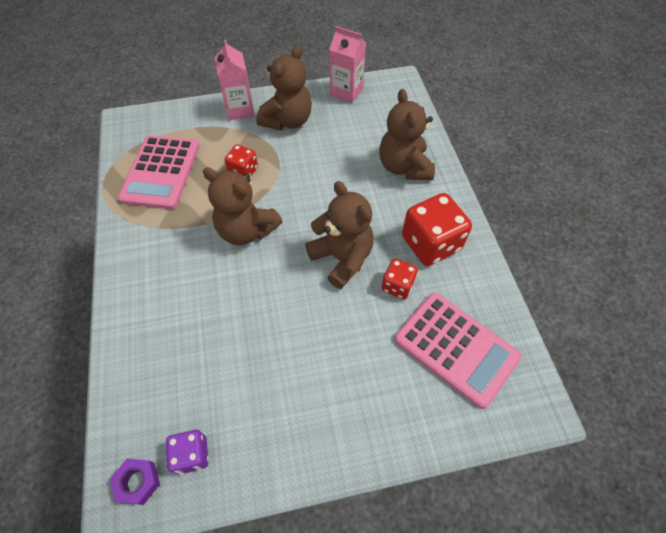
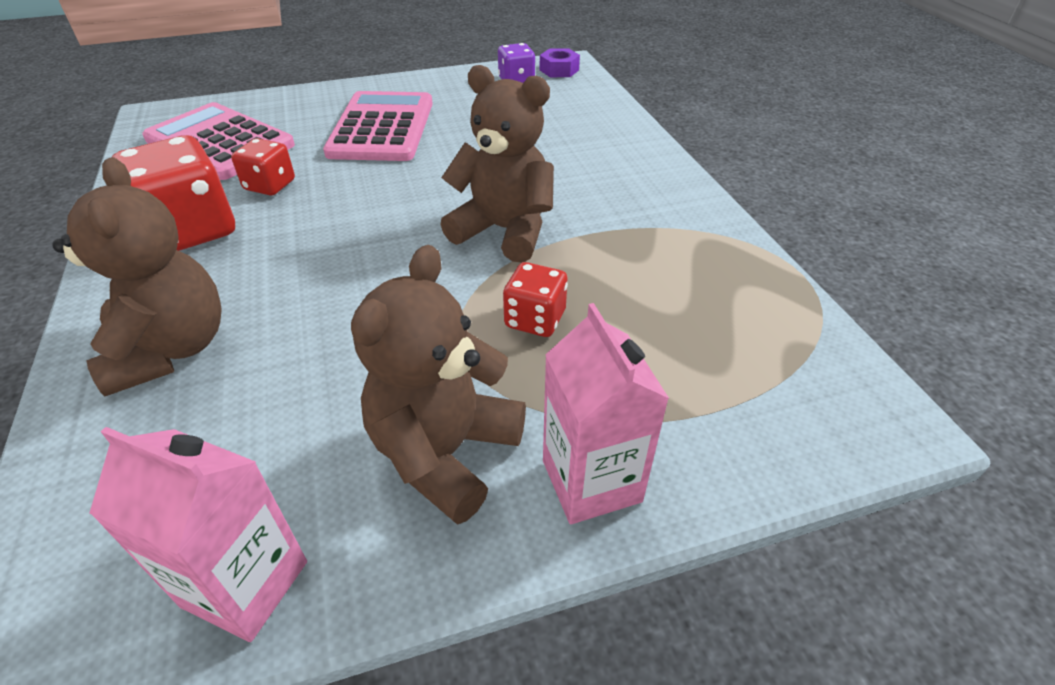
camera: 175 degrees right, 15 degrees down
(161, 172) = (708, 306): pink calculator -> pink calculator (382, 128)
(342, 258) = (346, 207): brown teddy bear -> none

